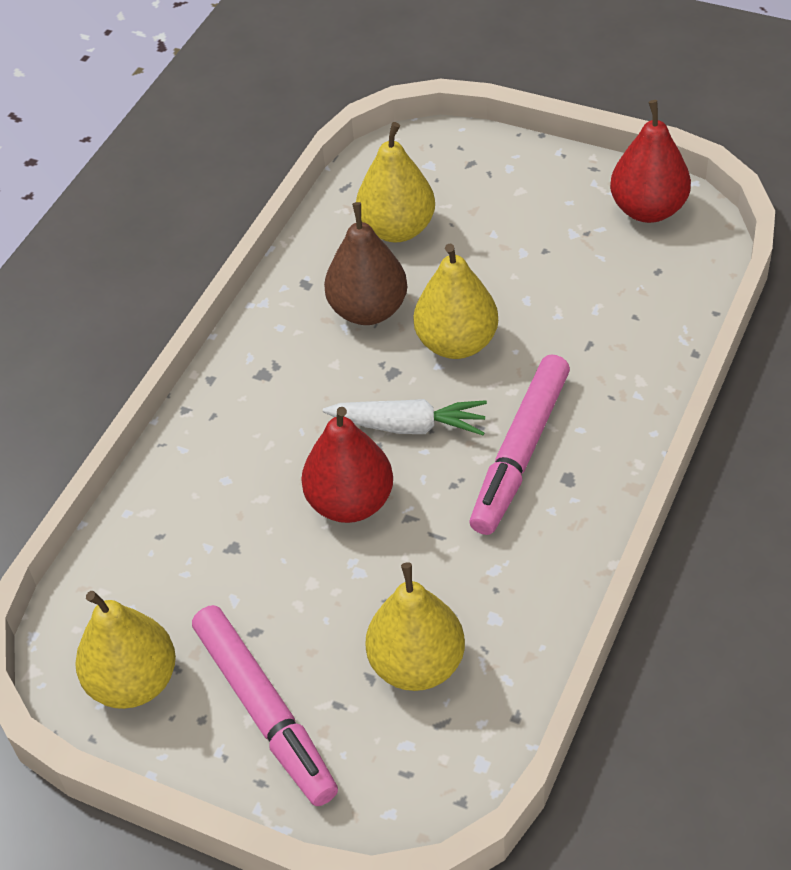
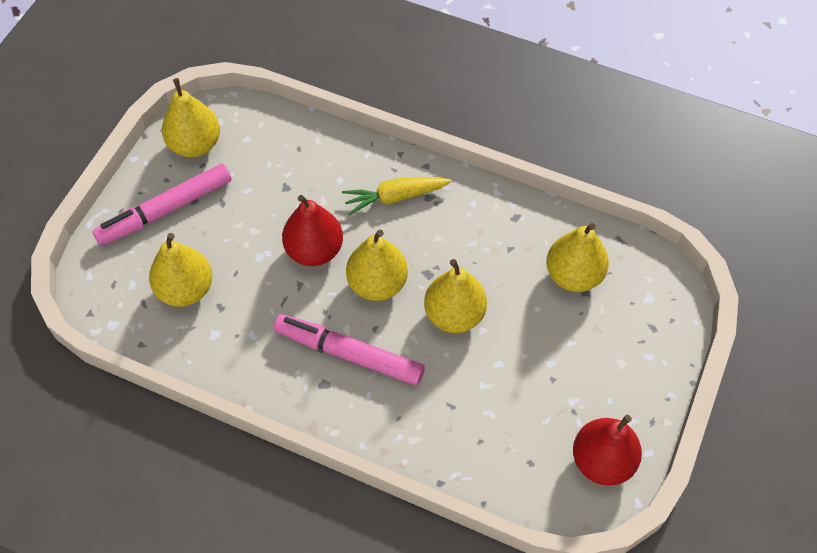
camera: 85 degrees right, 10 degrees up
(263, 411) = (395, 197): none -> yellow carrot
(368, 310) = (488, 257): brown pear -> none
(408, 426) = (377, 284): white carrot -> yellow pear

